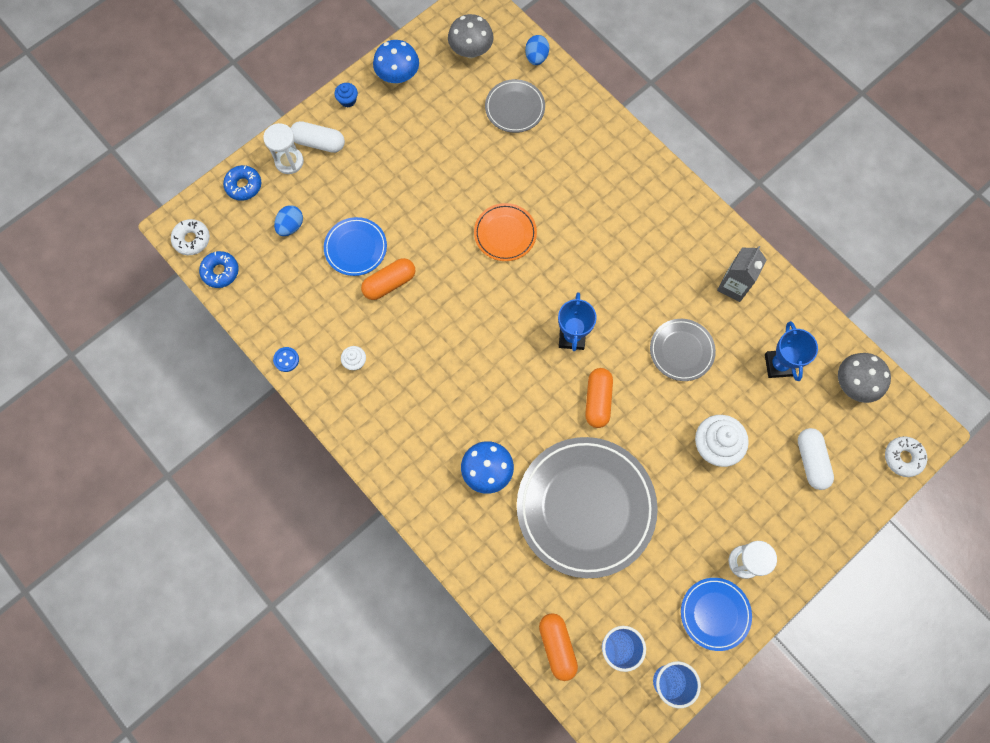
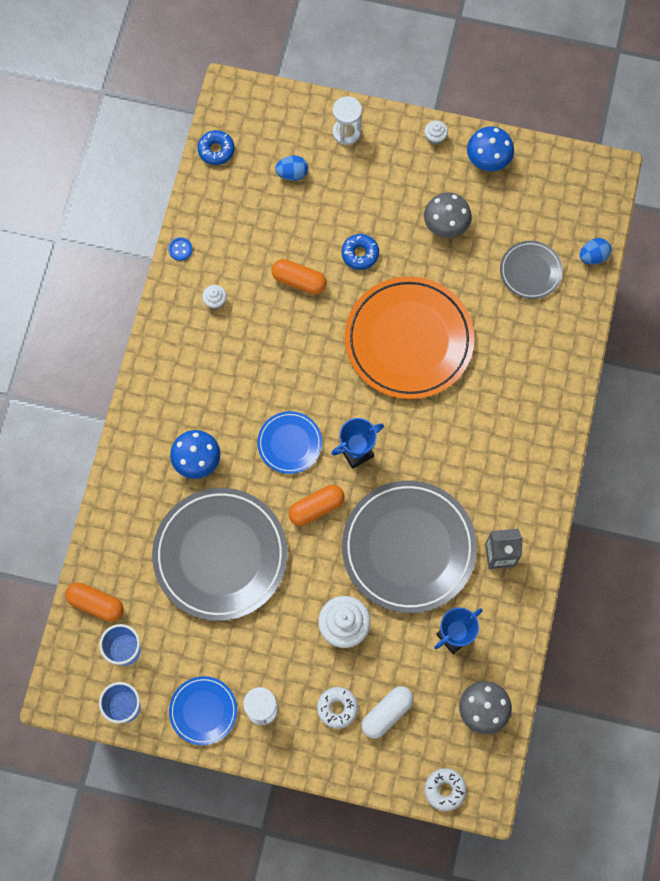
camera: 55 degrees right, 0 degrees up
(192, 239) = (227, 110): white donut -> white donut (337, 708)
(244, 185) = (300, 114): blue donut -> blue donut (360, 254)
(319, 142) = (380, 142): white capsule -> none
(348, 100) = (435, 137): blue cupcake -> white cupcake
(356, 248) = (310, 235): blue plate -> blue plate (289, 443)
(471, 51) = (557, 200): grey mushroom -> grey mushroom (446, 225)
(505, 234) = (409, 340): orange plate -> orange plate, size x2.04
(557, 646) = (96, 604): orange capsule -> orange capsule turned 75 degrees clockwise
(681, 351) = (408, 548): grey plate -> grey plate, size x2.04

